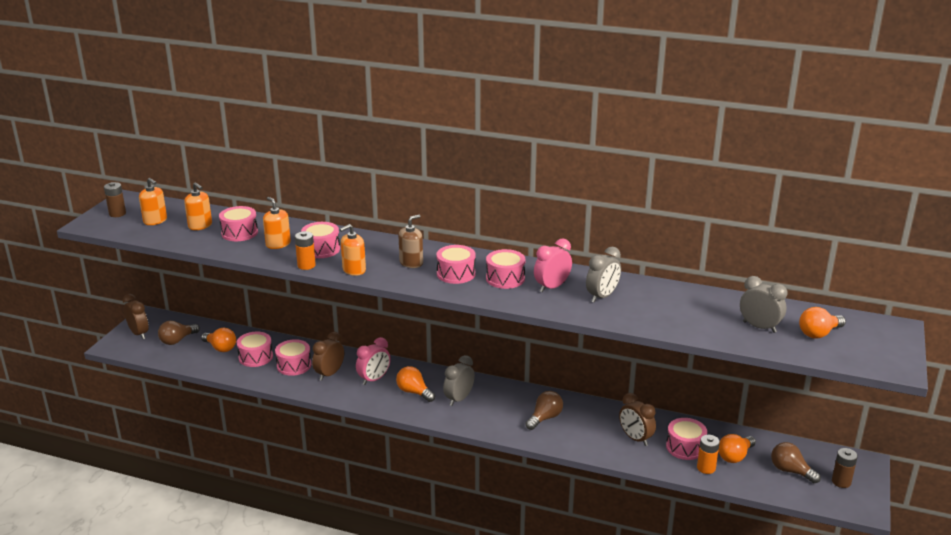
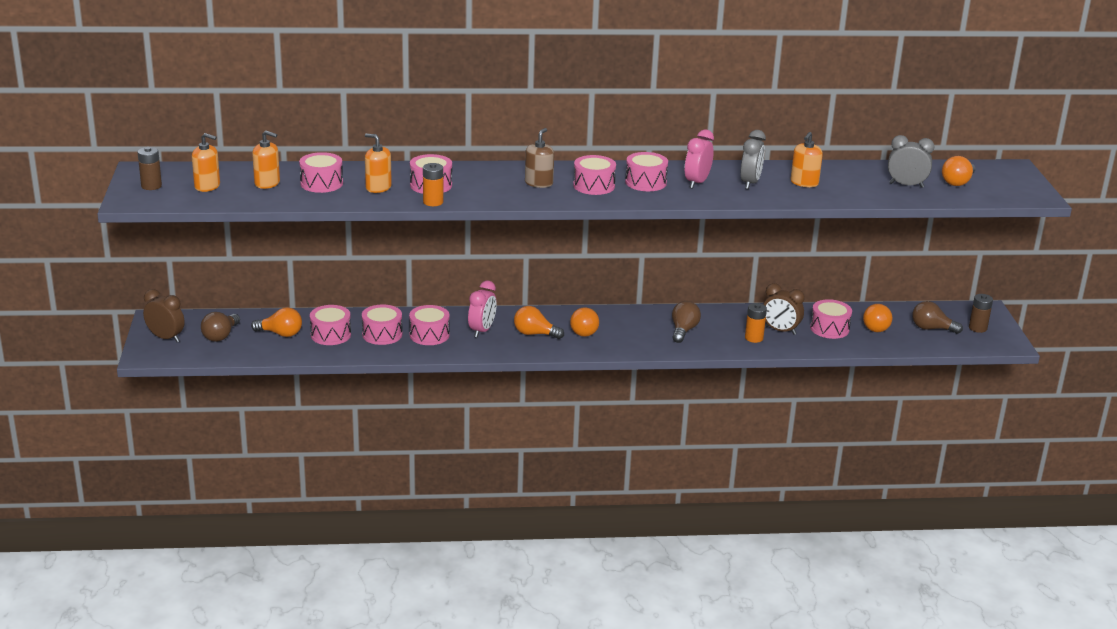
camera: 25 degrees left, 0 degrees up
(329, 374) = (429, 335): brown clock -> pink drum
(354, 270) = (487, 198): orange soap dispenser -> orange soap dispenser (804, 183)
(459, 399) = (585, 331): grey clock -> orange light bulb
(706, 468) = (860, 341): orange battery -> orange battery (754, 338)

